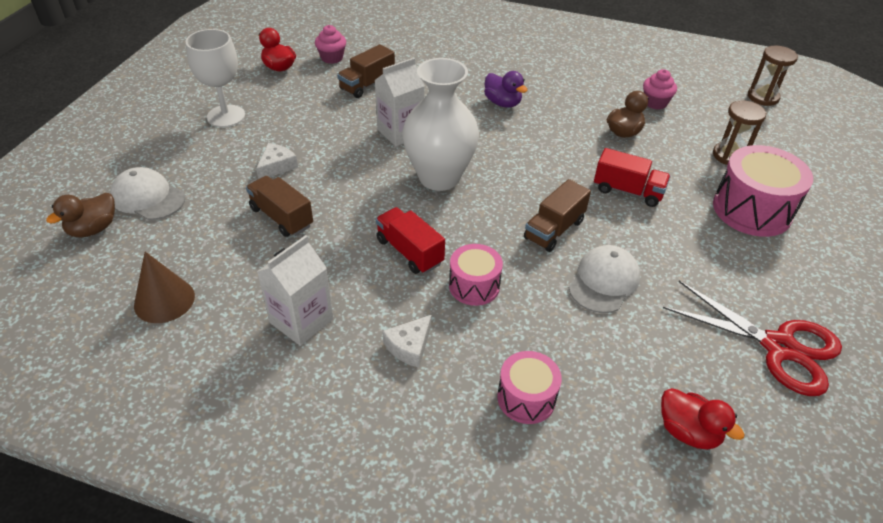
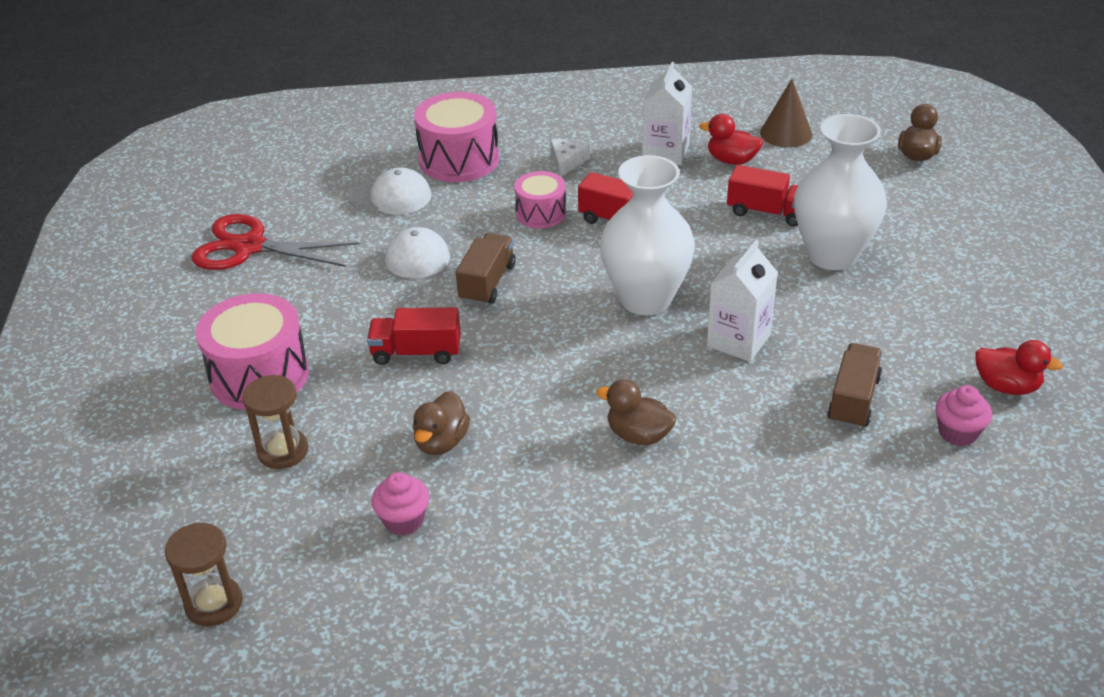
camera: 160 degrees right, 5 degrees down
(148, 197) = (912, 190): white cap -> white cap (390, 196)
(226, 116) = (966, 291): white goblet -> none
(276, 166) = (832, 255): white cheese -> white vase
(281, 217) = (767, 212): brown truck -> red truck
(502, 103) = (638, 435): purple duck -> brown duck
(526, 398) = (459, 160): pink drum -> pink drum, size x1.69
(688, 431) = (330, 175): red duck -> red duck (731, 160)

